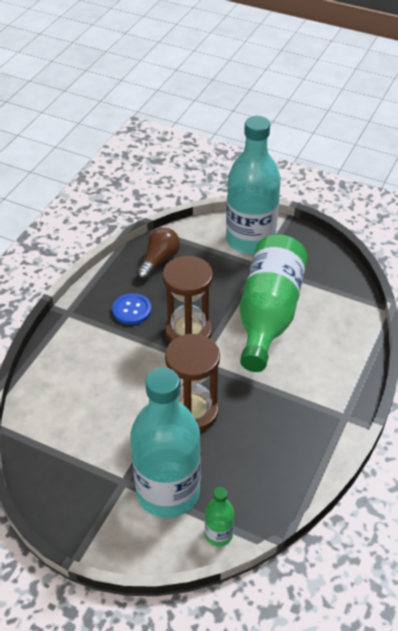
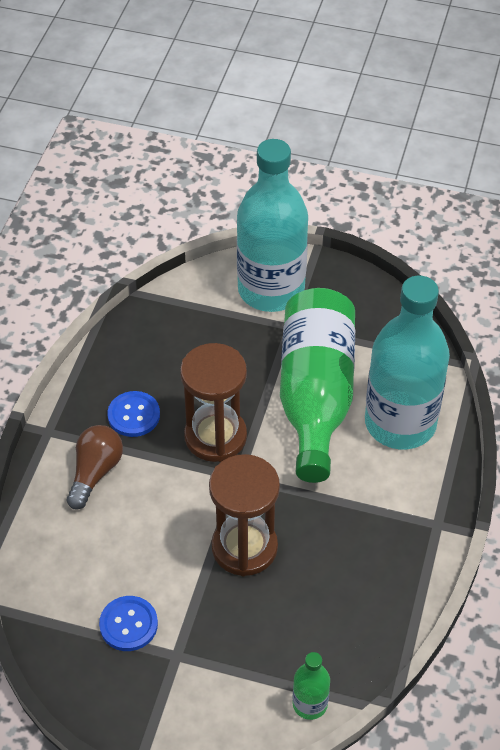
camera: 10 degrees left, 5 degrees up
(93, 454) = (128, 624): none -> blue button
(159, 261) = (154, 337): brown light bulb -> brown light bulb (95, 472)
(168, 492) = (235, 659): turquoise bottle -> turquoise bottle (400, 423)

